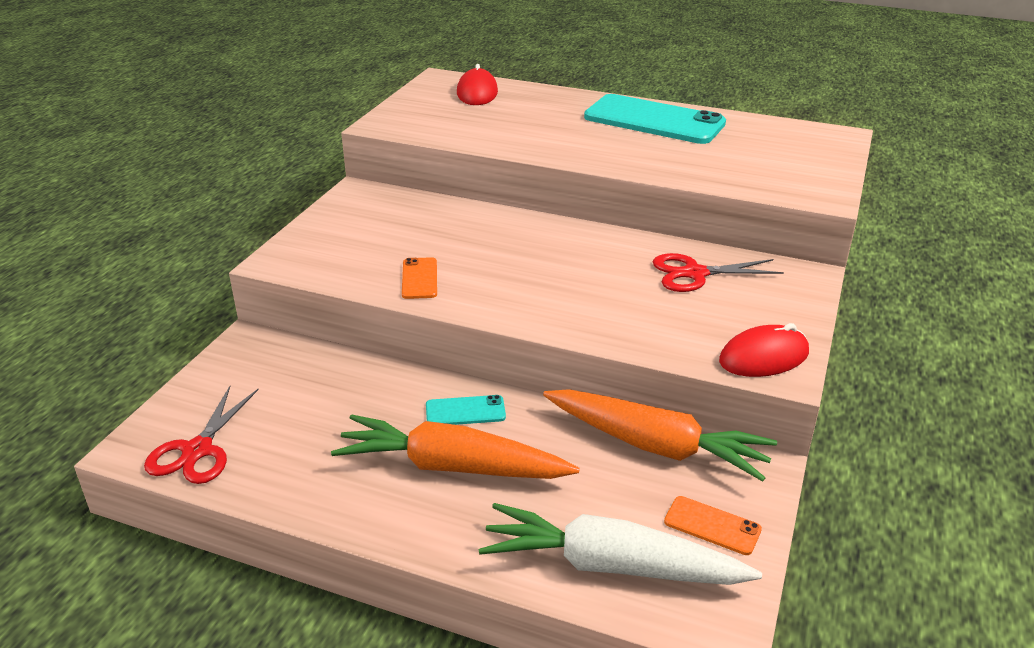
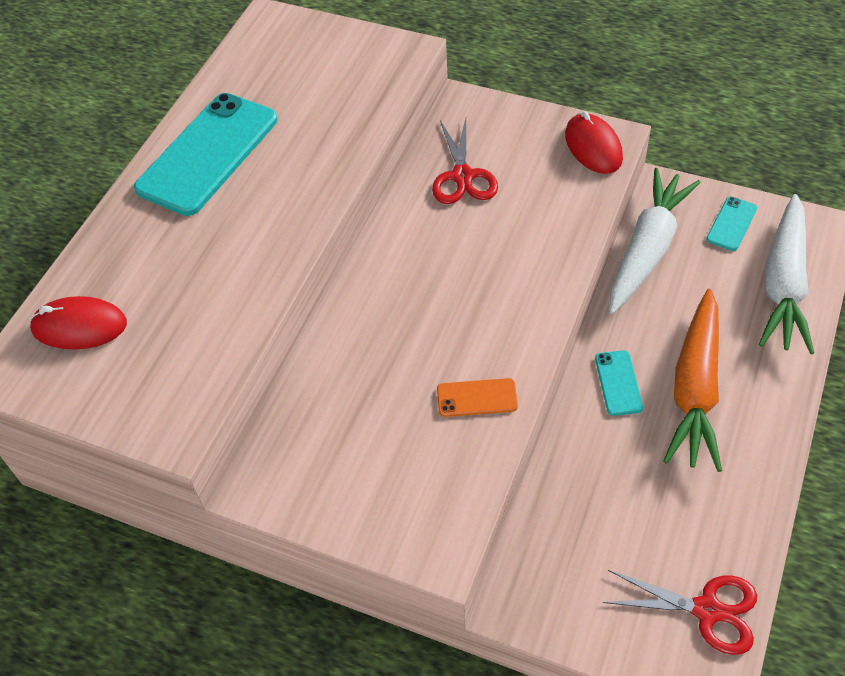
camera: 85 degrees left, 20 degrees up
(656, 445) = (647, 249): orange carrot -> white carrot
(712, 526) = (731, 224): orange phone -> turquoise phone

